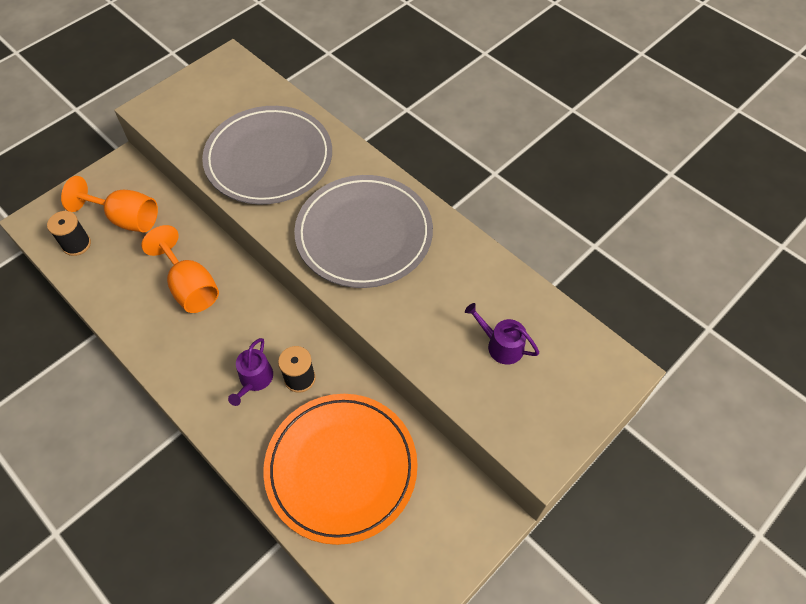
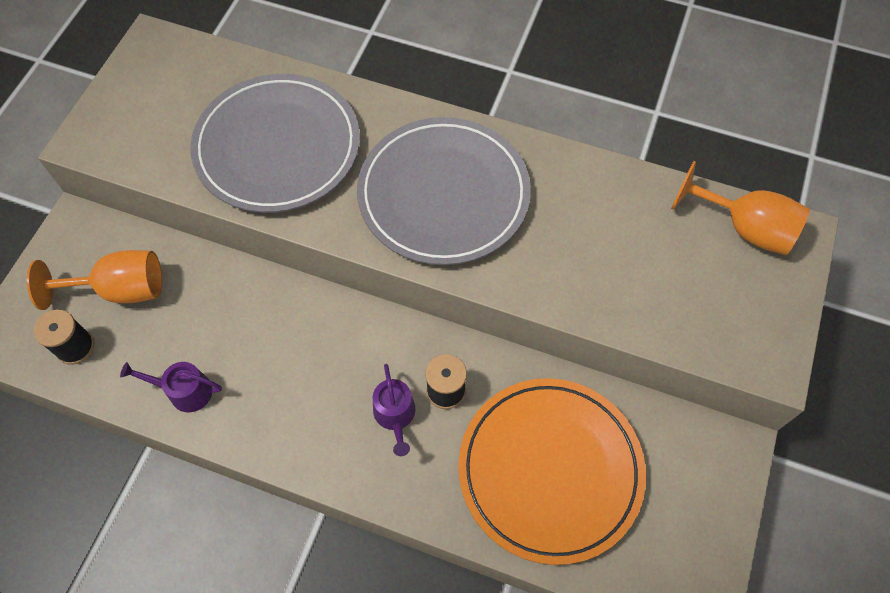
camera: 25 degrees left, 5 degrees up
(190, 287) = (254, 340): orange goblet -> orange goblet (744, 228)
(501, 345) = (663, 259): purple watering can -> purple watering can (185, 391)

